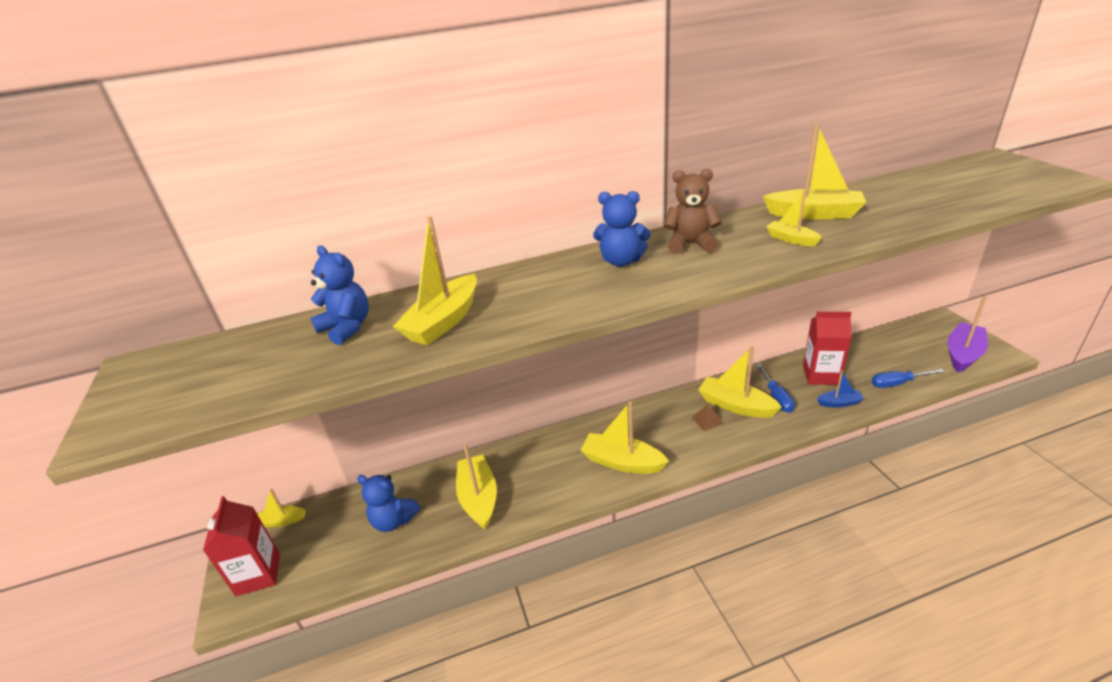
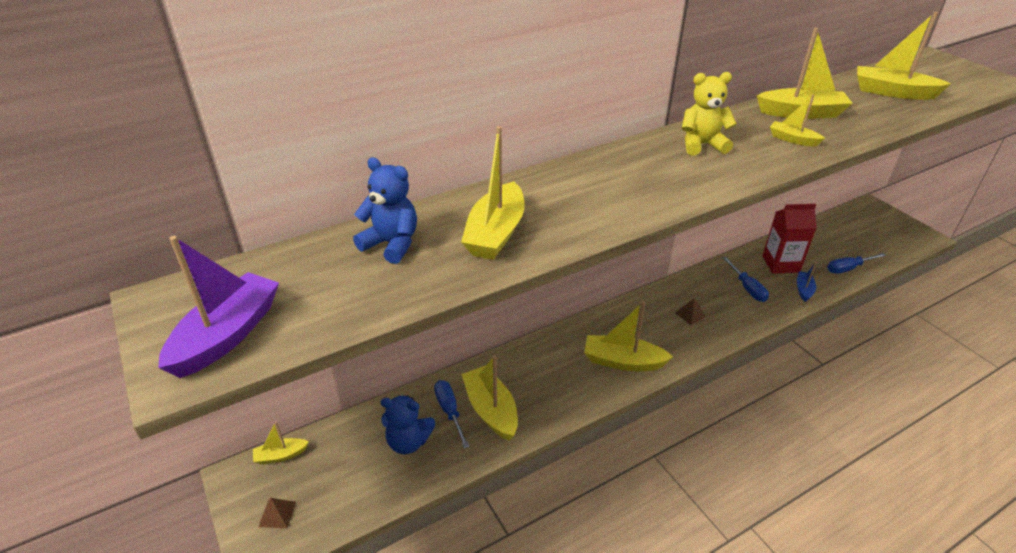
camera: 15 degrees left, 5 degrees up
(258, 574) = (277, 514): red carton -> brown pyramid
(440, 495) = (449, 411): none -> blue screwdriver
(621, 261) = (643, 164): blue teddy bear -> none
(690, 244) = (702, 145): brown teddy bear -> yellow teddy bear
(736, 405) = (712, 298): yellow boat -> yellow boat (892, 92)
(839, 403) = (804, 290): blue boat -> blue boat turned 60 degrees counterclockwise
(963, 354) = (895, 238): purple boat -> purple boat (227, 335)

